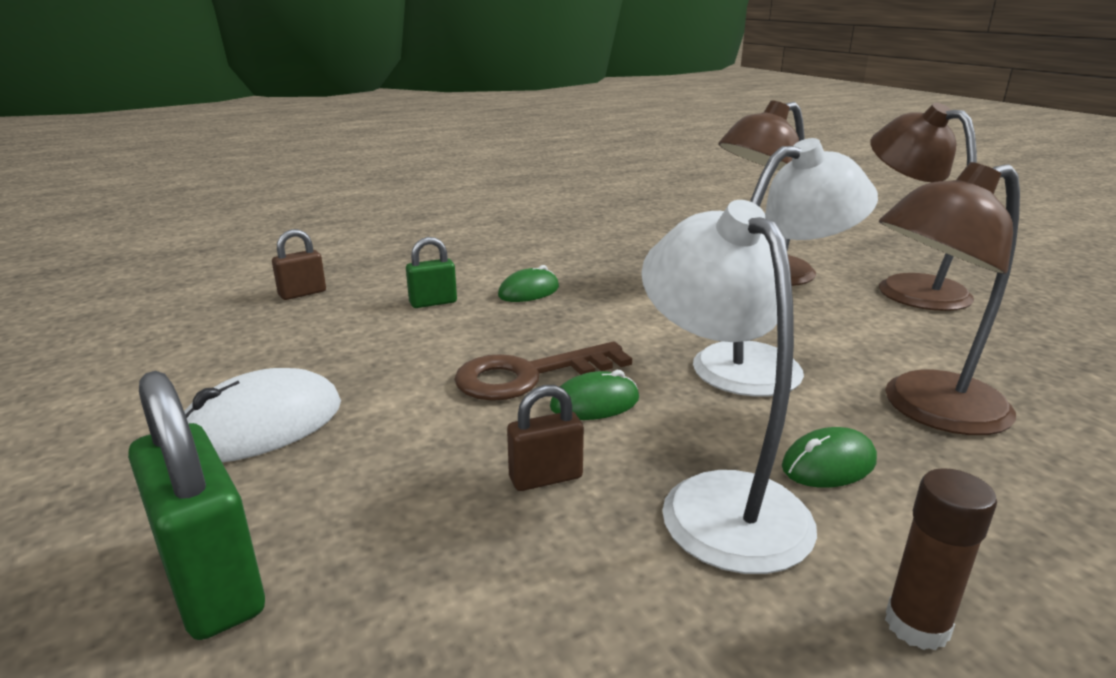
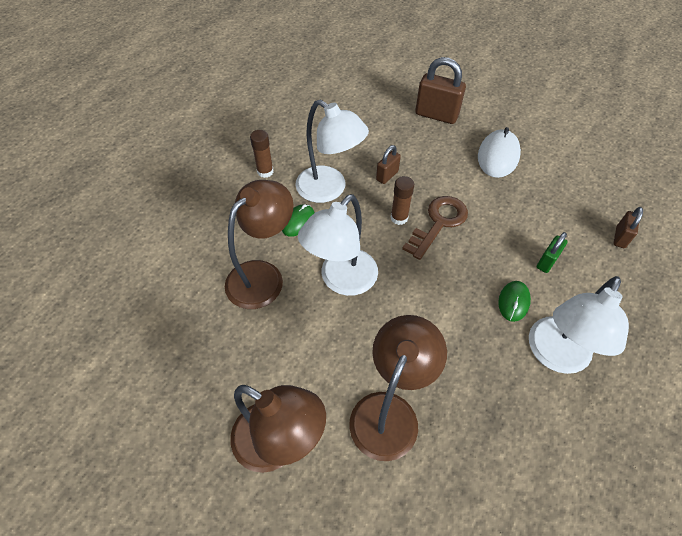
camera: 150 degrees right, 30 degrees up
(212, 583) = (436, 115): green padlock -> brown padlock
(539, 260) = (554, 356): none -> white lamp
(595, 403) = (399, 218): green mouse -> brown glue stick

